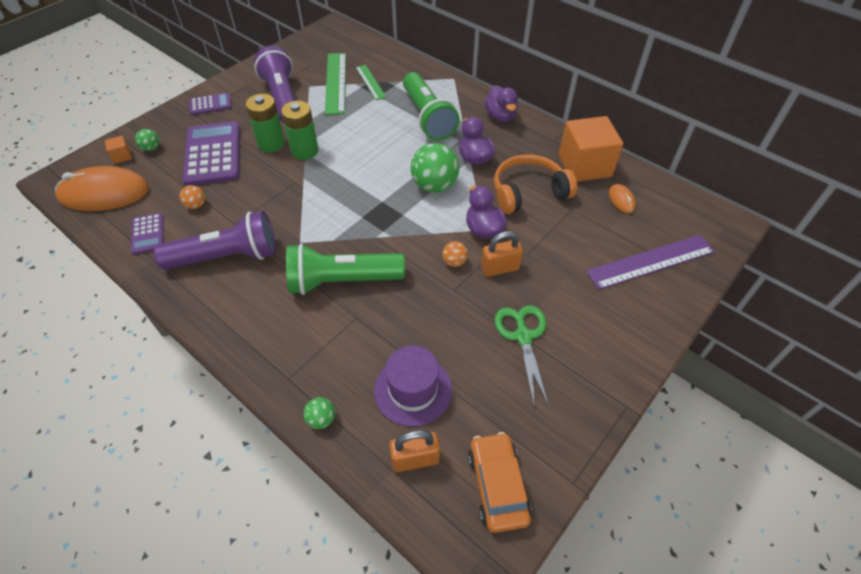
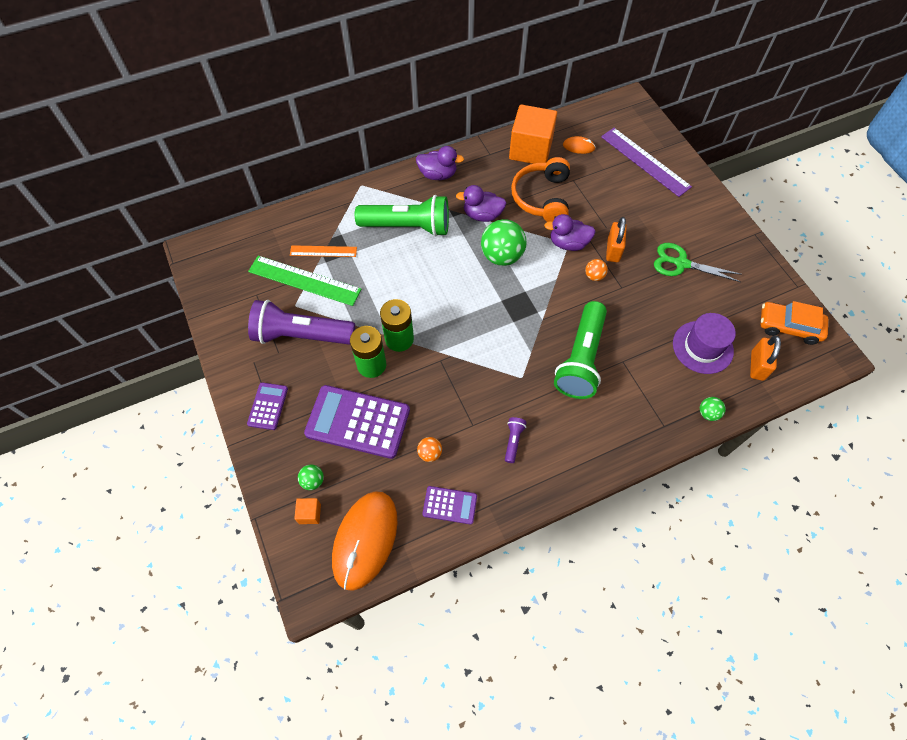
camera: 65 degrees left, 10 degrees up
(226, 256) = (513, 441): purple flashlight -> purple flashlight, size x0.41
(370, 82) = (323, 251): green ruler -> orange ruler
(651, 262) = (645, 161): purple ruler -> purple ruler turned 45 degrees counterclockwise

